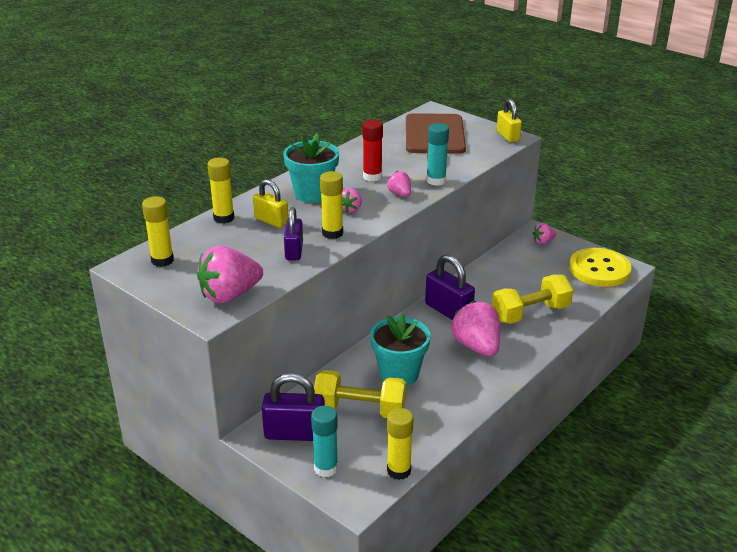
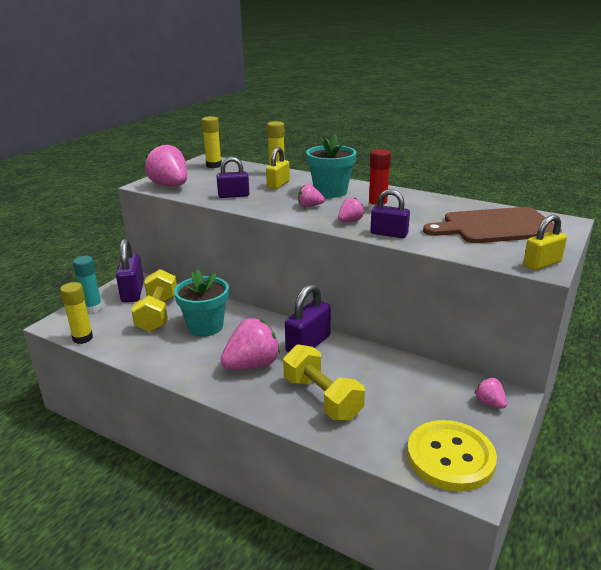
camera: 80 degrees right, 5 degrees down
(332, 233) = (265, 204): yellow glue stick -> none
(436, 181) = (389, 234): turquoise glue stick -> purple padlock

